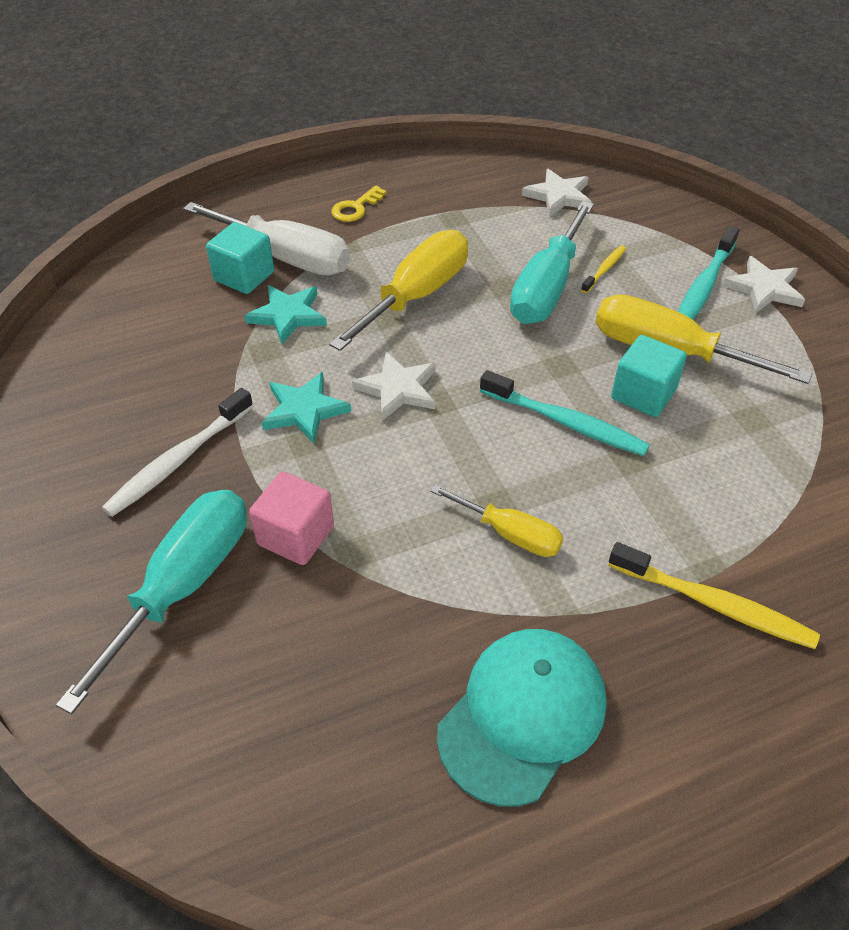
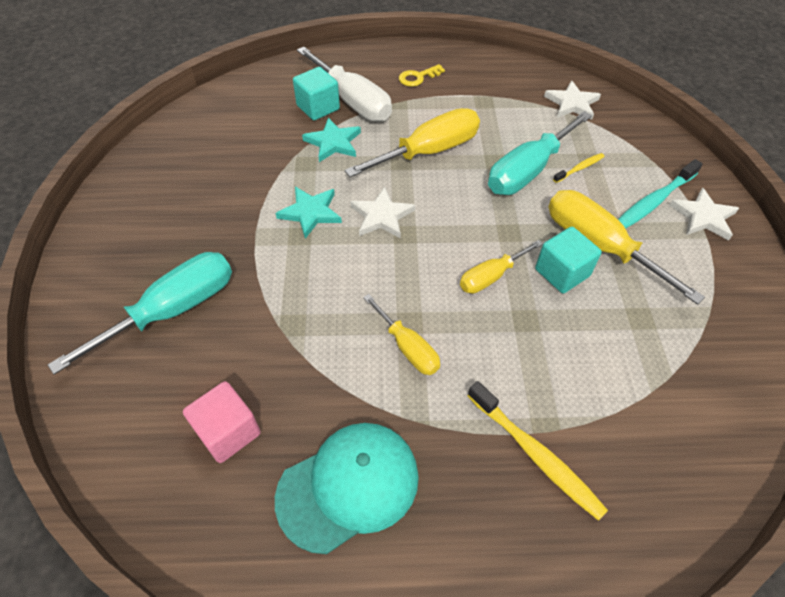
camera: 20 degrees right, 5 degrees up
(178, 460) = (212, 224): white toothbrush -> none
(296, 535) = (260, 300): pink cube -> pink cube (228, 432)
(565, 422) = (491, 276): turquoise toothbrush -> yellow screwdriver

